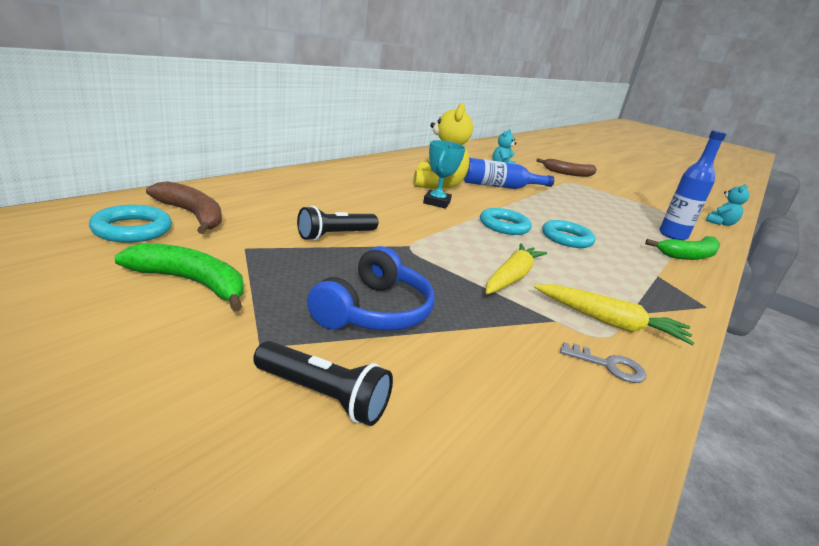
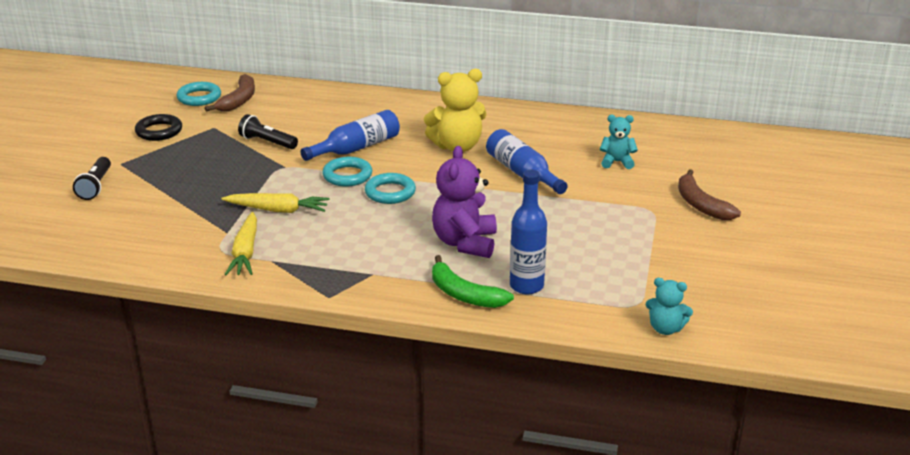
camera: 70 degrees right, 5 degrees up
(191, 283) = (159, 131): green banana -> black ring
(374, 311) = (178, 178): blue headphones -> none
(401, 210) = (356, 148): none -> blue bottle
(436, 202) = (402, 156): turquoise trophy -> none
(566, 238) = (405, 224): turquoise ring -> turquoise ring (347, 176)
(605, 231) = (465, 243): none -> purple teddy bear
(609, 366) = (185, 254): grey key -> none

